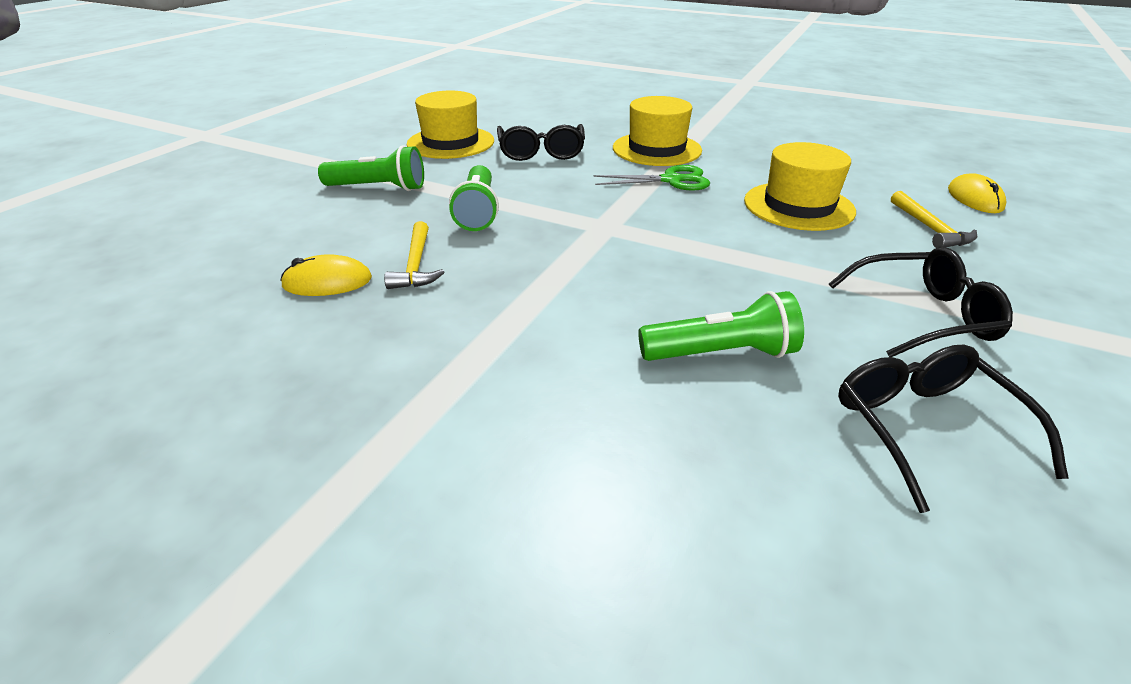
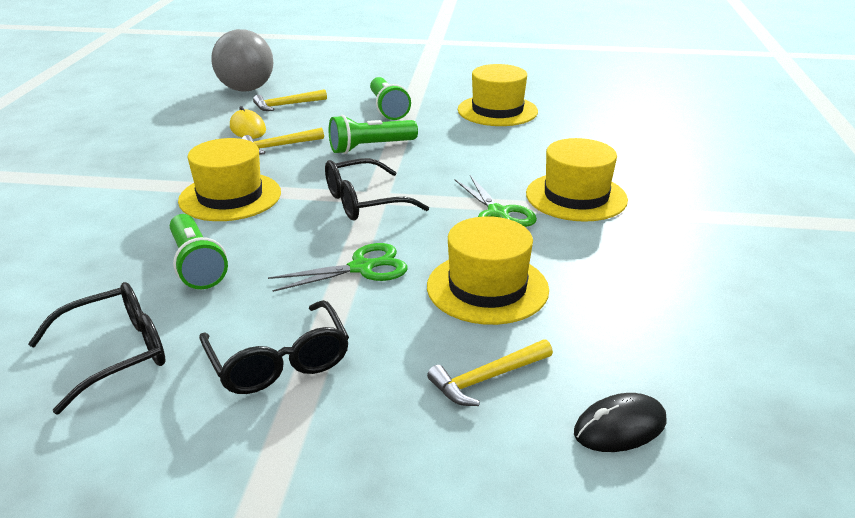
camera: 70 degrees right, 5 degrees down
(165, 269) = (246, 89): none -> grey ball
(278, 245) = (286, 105): none -> yellow hammer
(541, 152) = (511, 147): black glasses -> black glasses (363, 202)
(544, 314) = (230, 197): none -> yellow hat
(753, 253) = (362, 268): none -> green scissors
(975, 198) = (620, 427): yellow mouse -> black mouse

